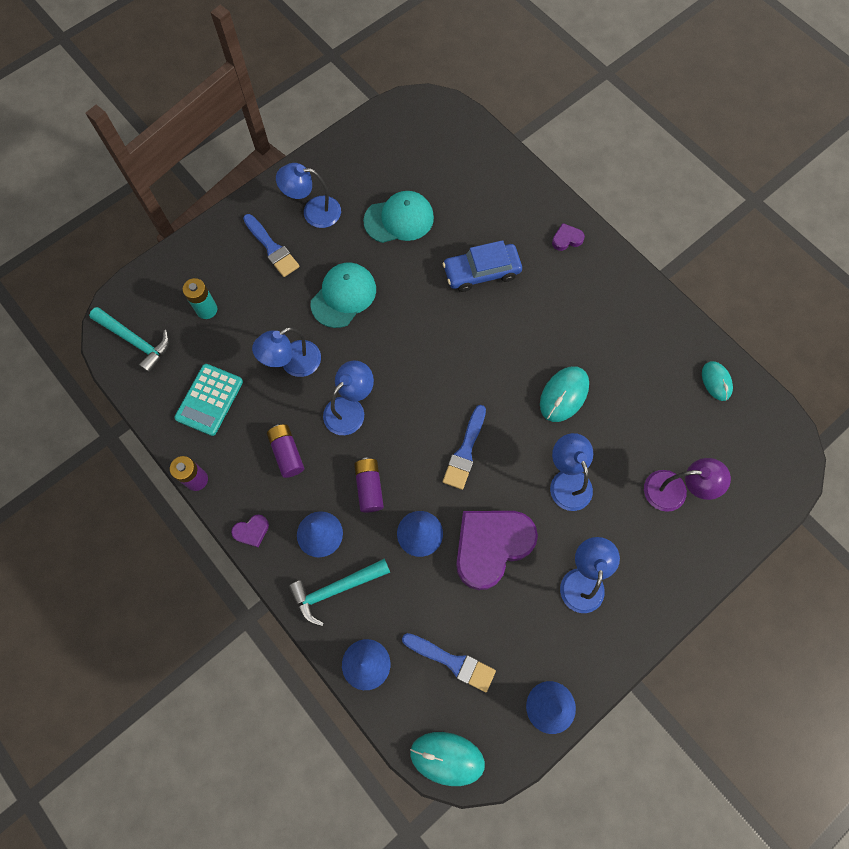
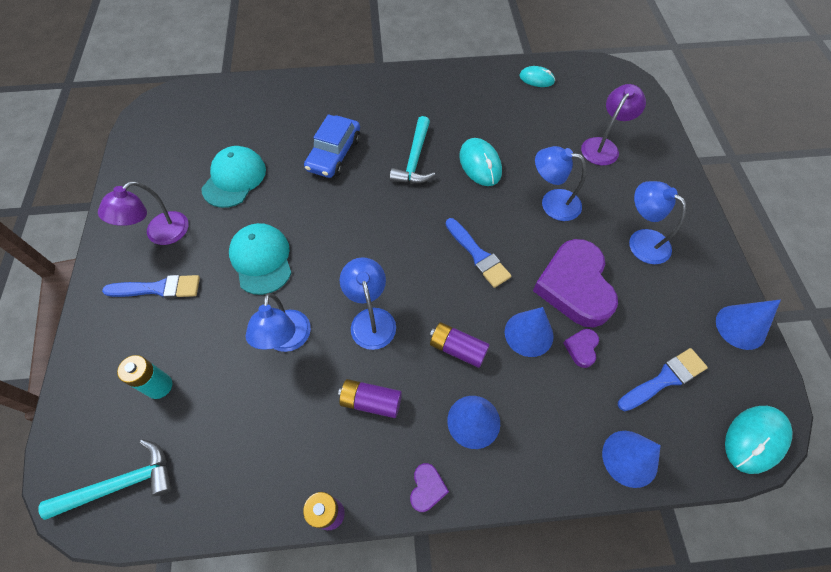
camera: 55 degrees left, 10 degrees down
(209, 400) = (255, 444): turquoise calculator -> none
(313, 211) = (160, 234): blue lamp -> purple lamp
(335, 589) = (538, 441): turquoise hammer -> turquoise hammer (414, 159)
(566, 239) = (357, 91): purple heart -> purple heart (581, 348)

